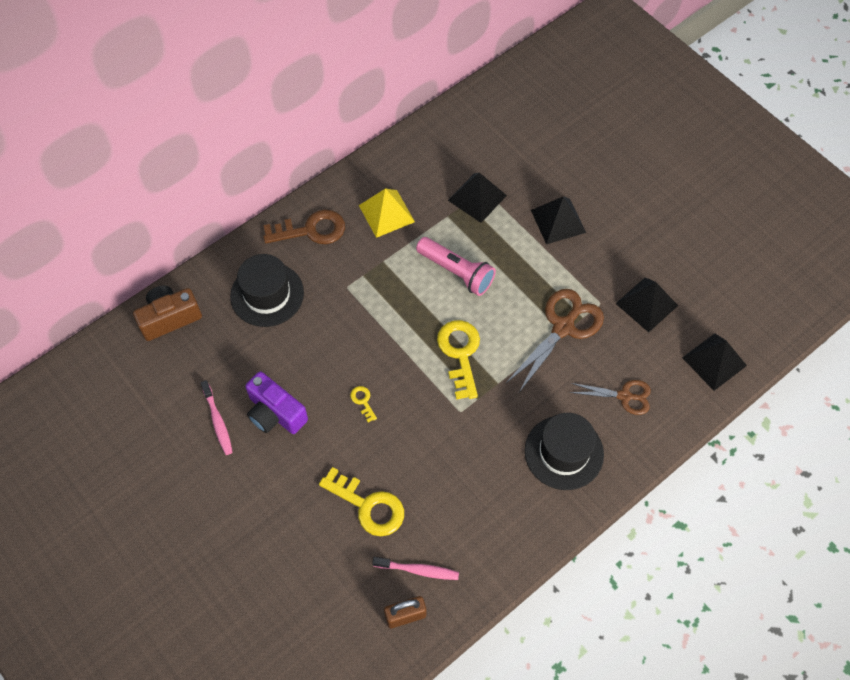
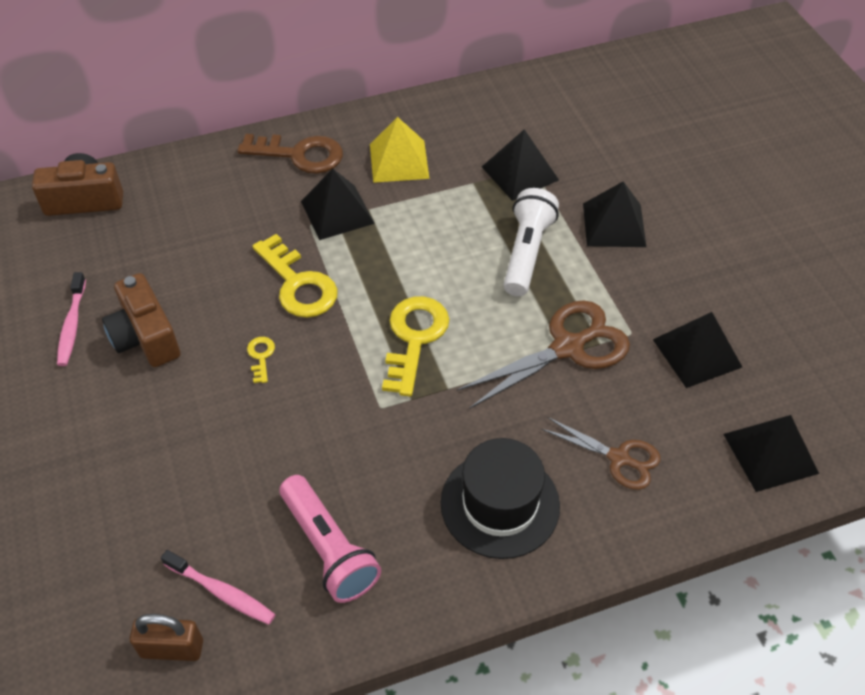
camera: 20 degrees right, 10 degrees down
(267, 294) = (210, 206): black hat -> none
(275, 413) = (145, 337): purple camera -> brown camera
(362, 270) = (337, 212): none -> black pyramid
(368, 506) = (199, 485): yellow key -> yellow key (298, 284)
(456, 272) = (454, 245): pink flashlight -> pink flashlight (328, 548)
(508, 262) = (526, 253): none -> white flashlight

